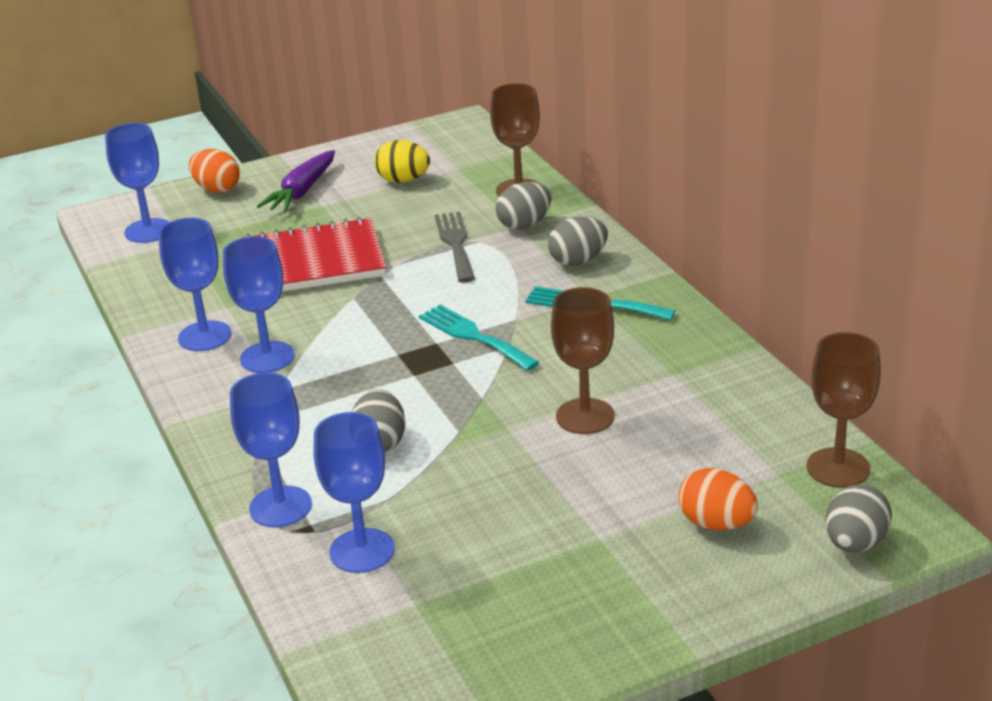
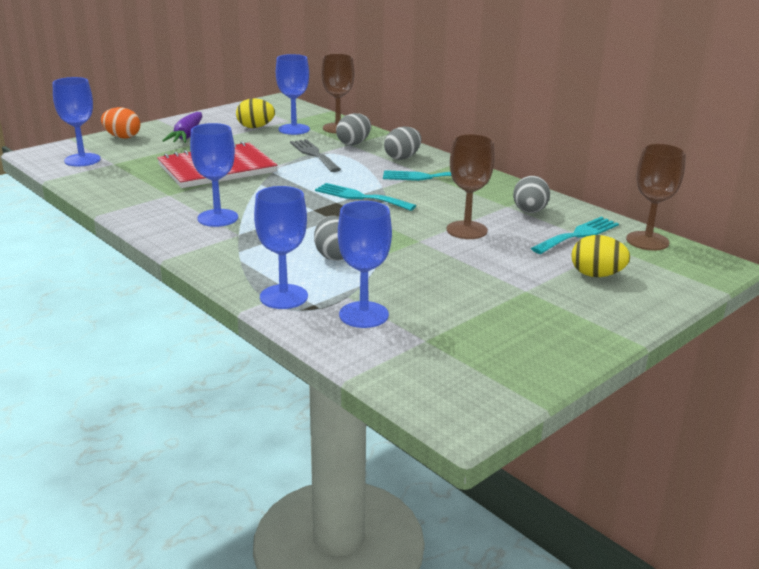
camera: 20 degrees left, 5 degrees down
(205, 336) = (162, 210): blue goblet -> blue goblet (294, 129)
(716, 523) = (596, 275): orange egg -> yellow egg
(741, 444) = (578, 235): none -> turquoise fork
(855, 543) = (690, 276): grey egg -> grey egg (529, 212)

